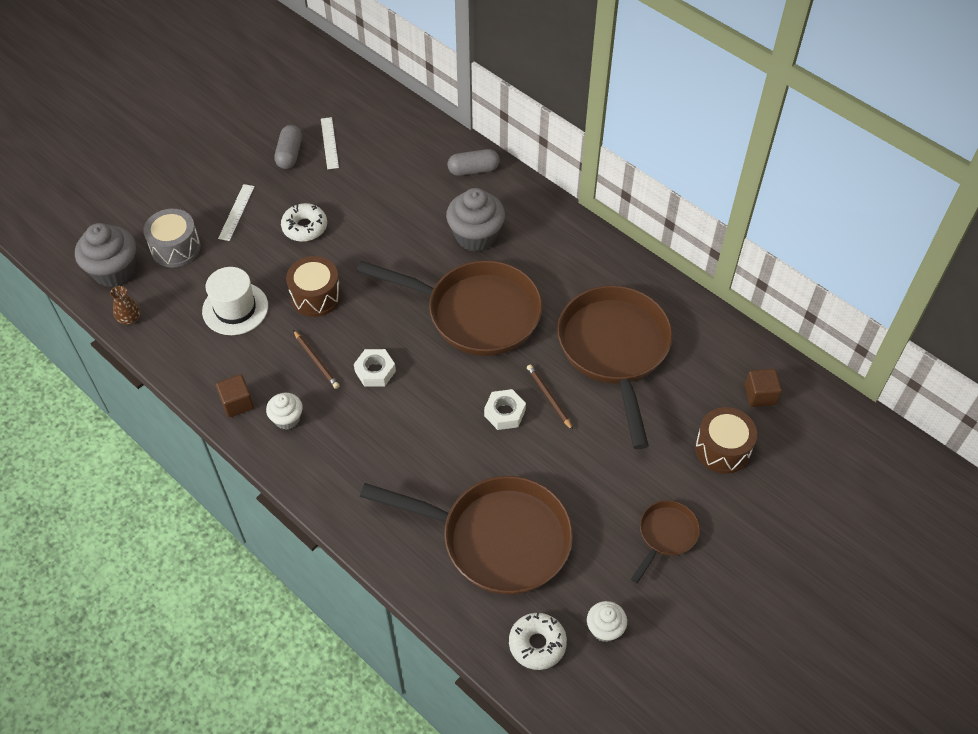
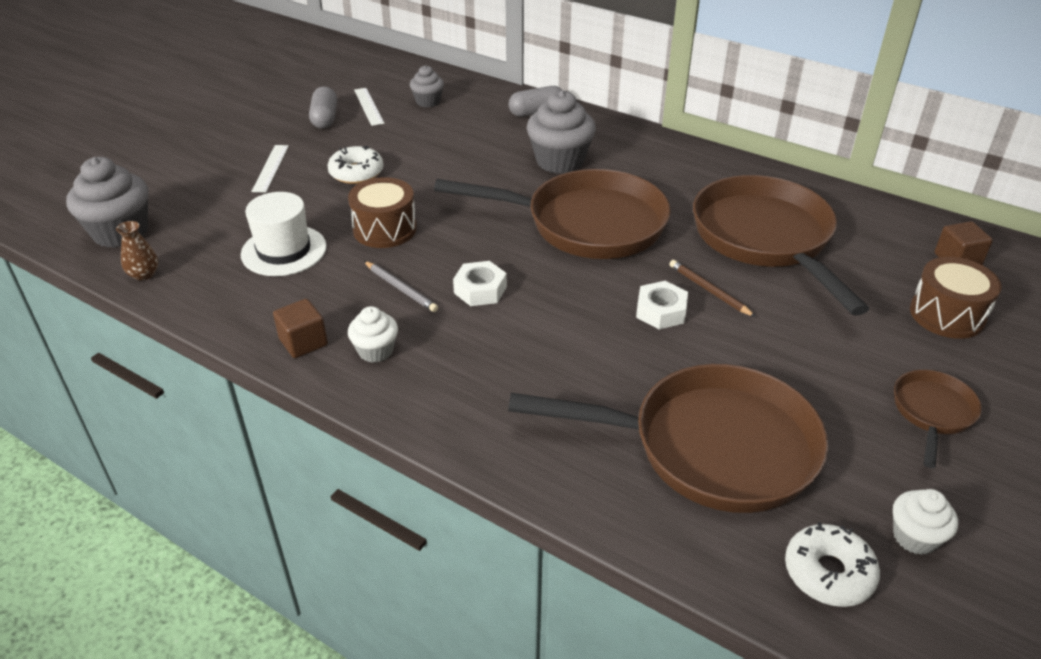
camera: 10 degrees left, 15 degrees down
(176, 248) = (199, 204): grey drum -> none
(316, 361) = (400, 288): brown pencil -> grey pencil
(382, 143) = (428, 102): none -> grey cupcake

